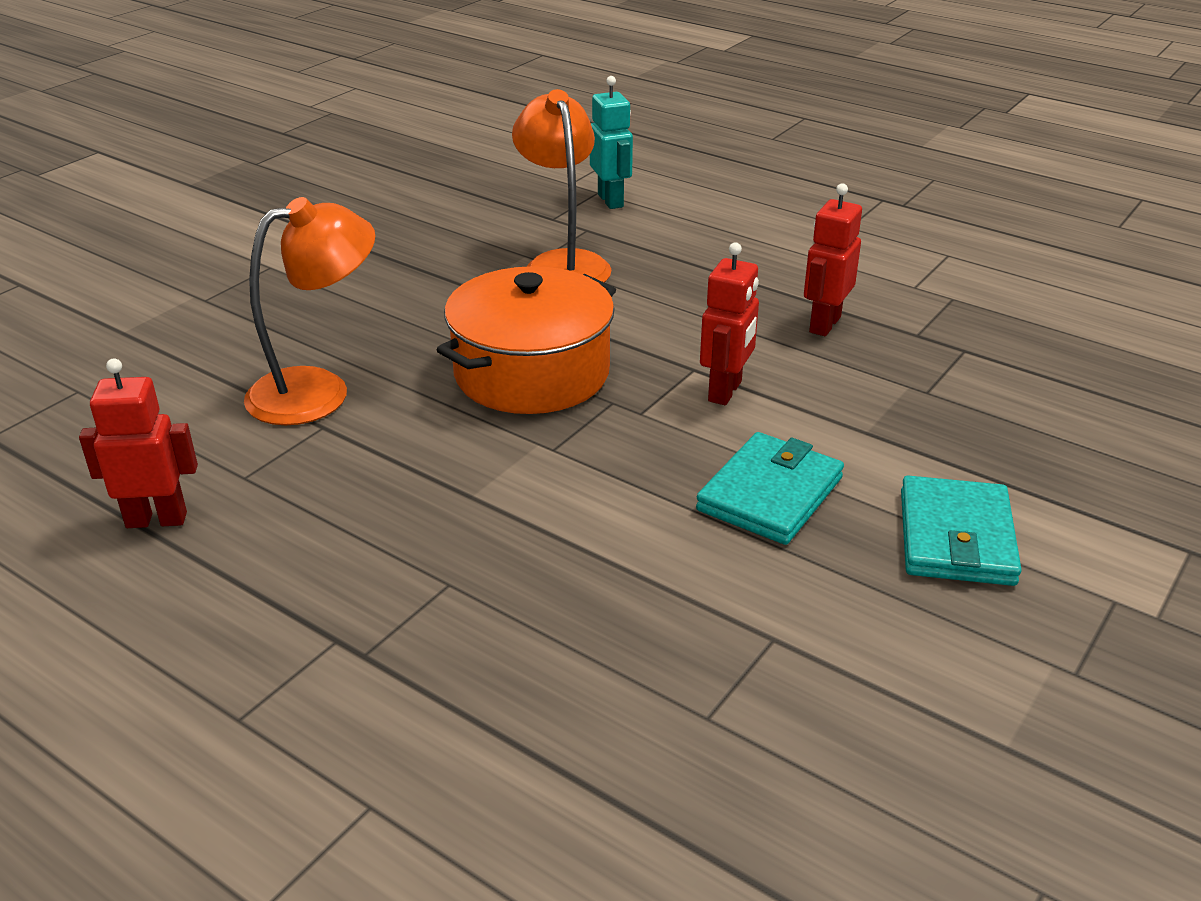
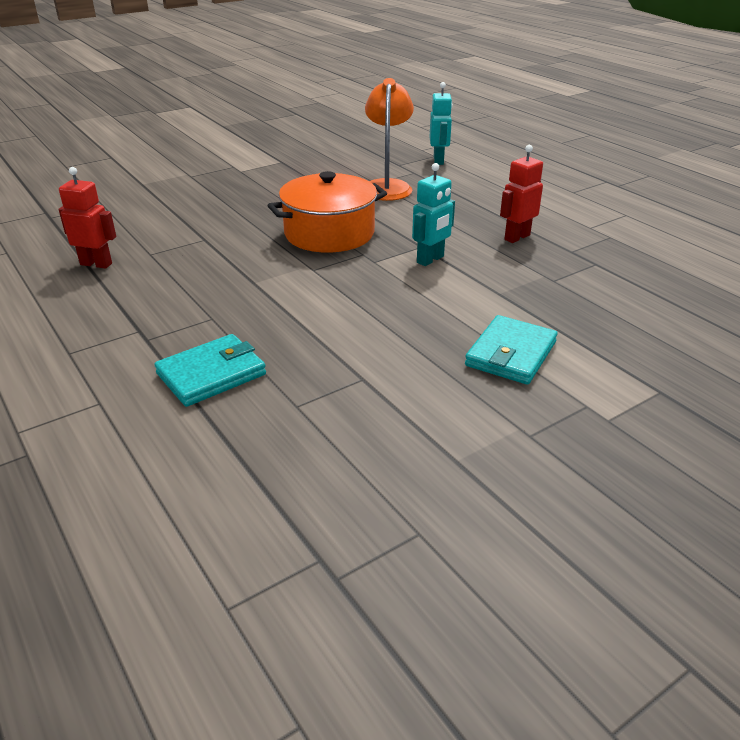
camera: 20 degrees right, 0 degrees up
(318, 391) = (214, 223): orange lamp -> none
(725, 391) = (430, 260): red robot -> turquoise robot
(770, 494) = (416, 312): turquoise wallet -> turquoise wallet (211, 374)

